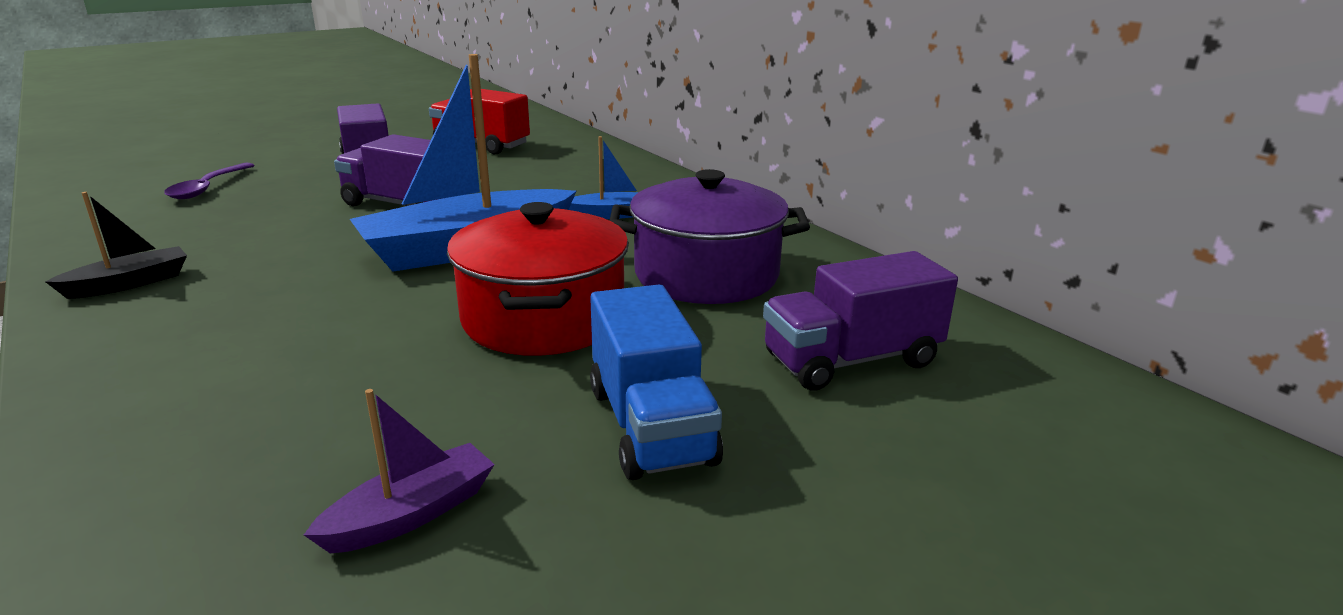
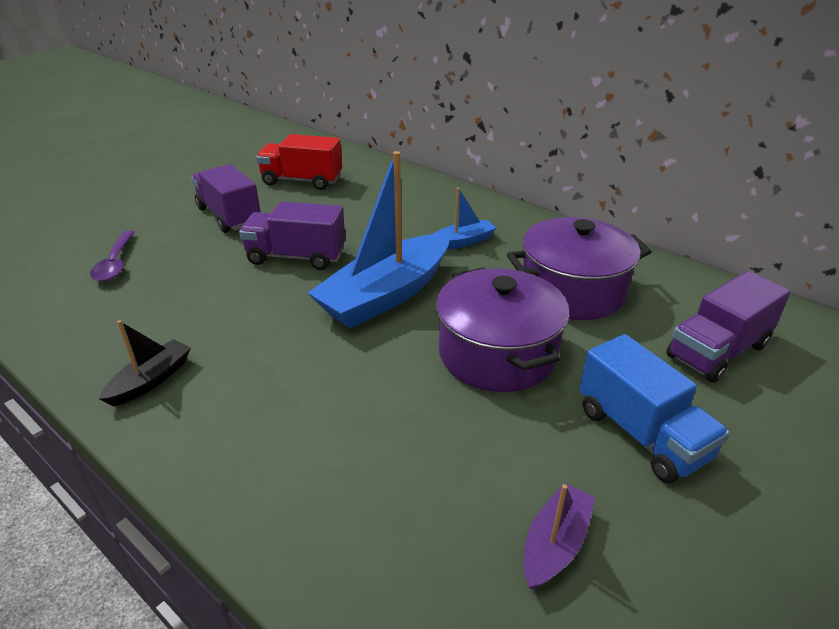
camera: 15 degrees left, 10 degrees up
(543, 318) = (497, 353): red pot -> purple pot

